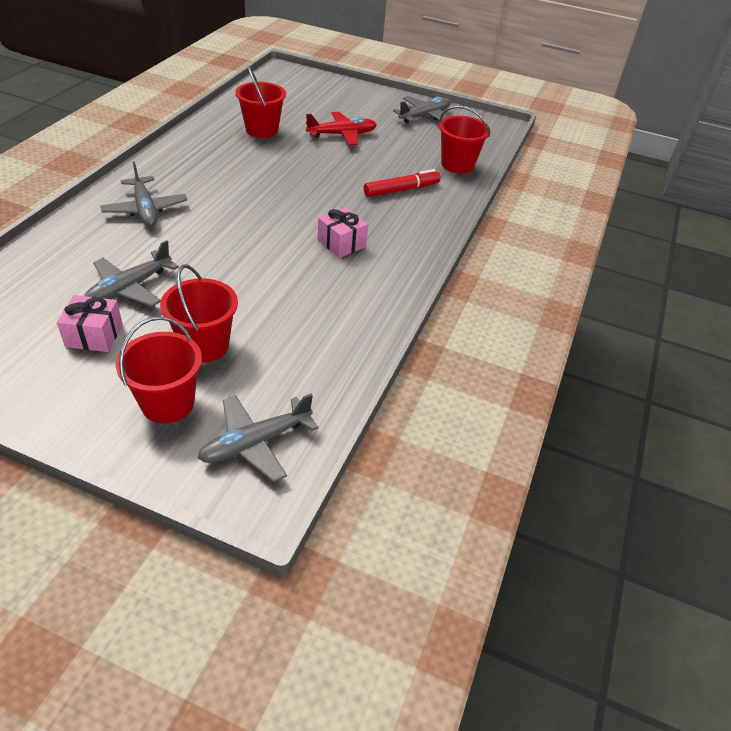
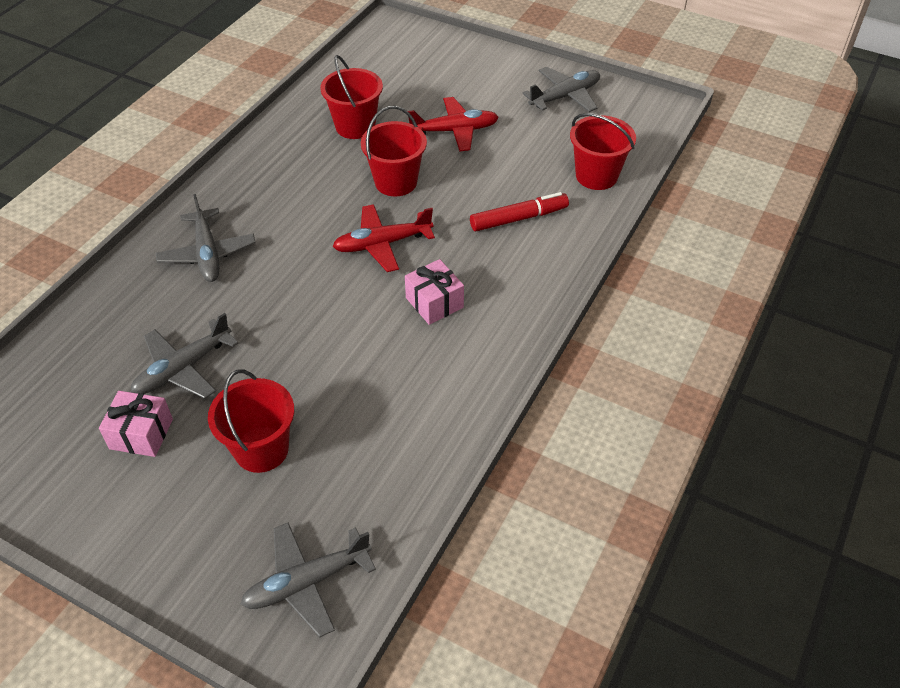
camera: 10 degrees right, 5 degrees up
(168, 403) = (215, 527): red bucket -> red bucket (396, 182)
(293, 205) = (382, 244): none -> red plane

